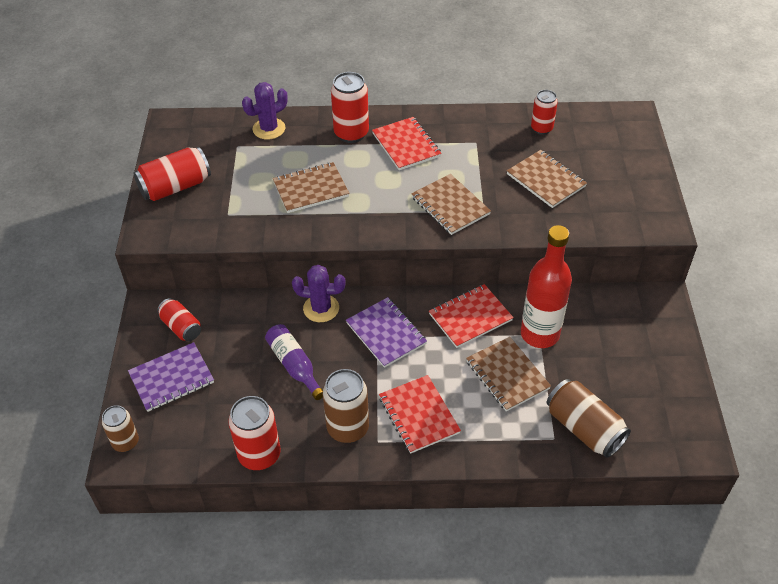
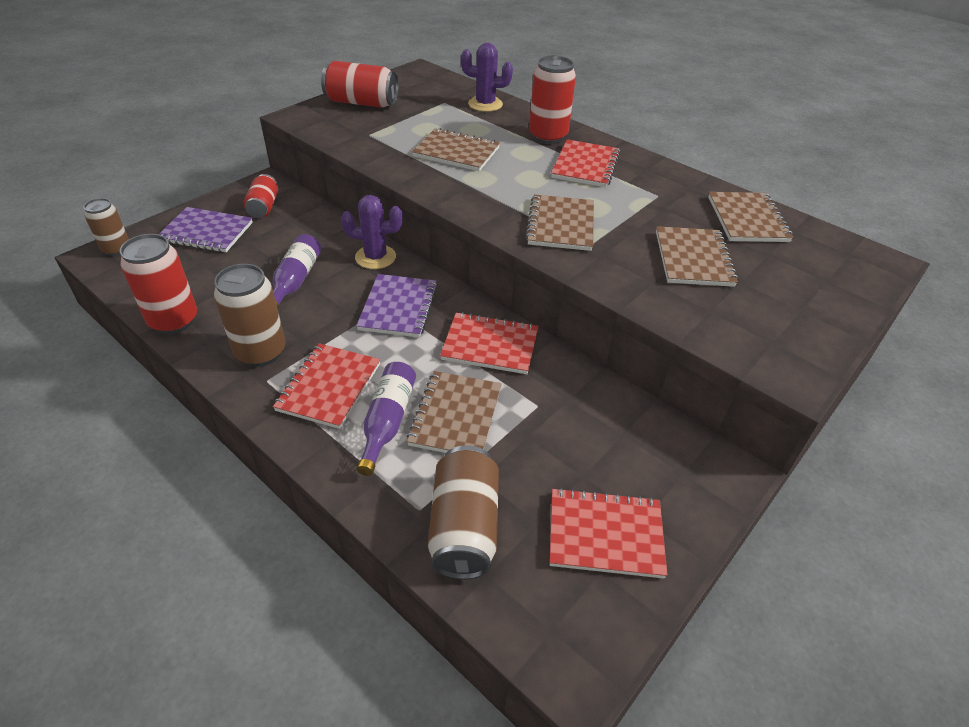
camera: 40 degrees right, 5 degrees down
(321, 308) = (375, 257): purple cactus -> purple cactus turned 45 degrees counterclockwise
(477, 408) = (387, 421): none -> purple bottle
(539, 334) = (539, 405): red bottle -> none
(541, 128) = (747, 219): red can -> brown notebook
(645, 377) = (605, 534): none -> red notebook

